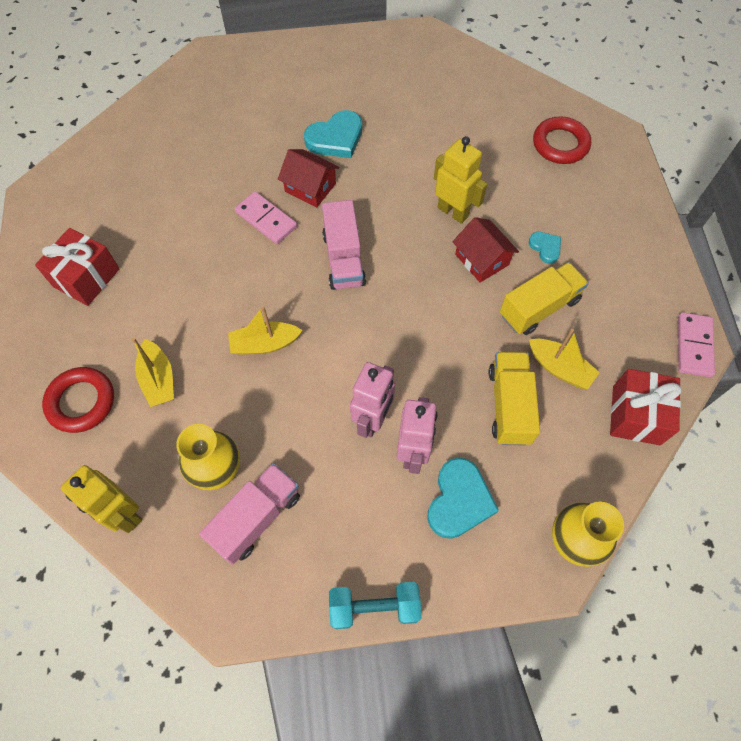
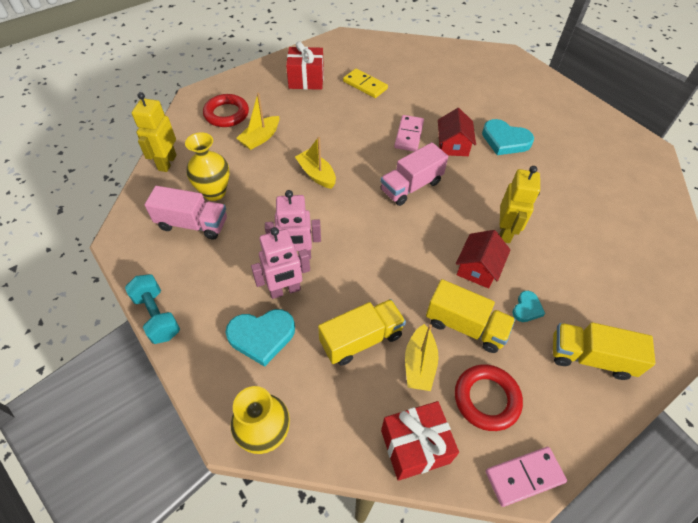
camera: 60 degrees right, 10 degrees down
(148, 219) = (365, 85): none -> yellow domino
(560, 144) = (641, 279): red ring -> red ring (486, 399)
(614, 232) = (590, 357): none -> yellow truck

